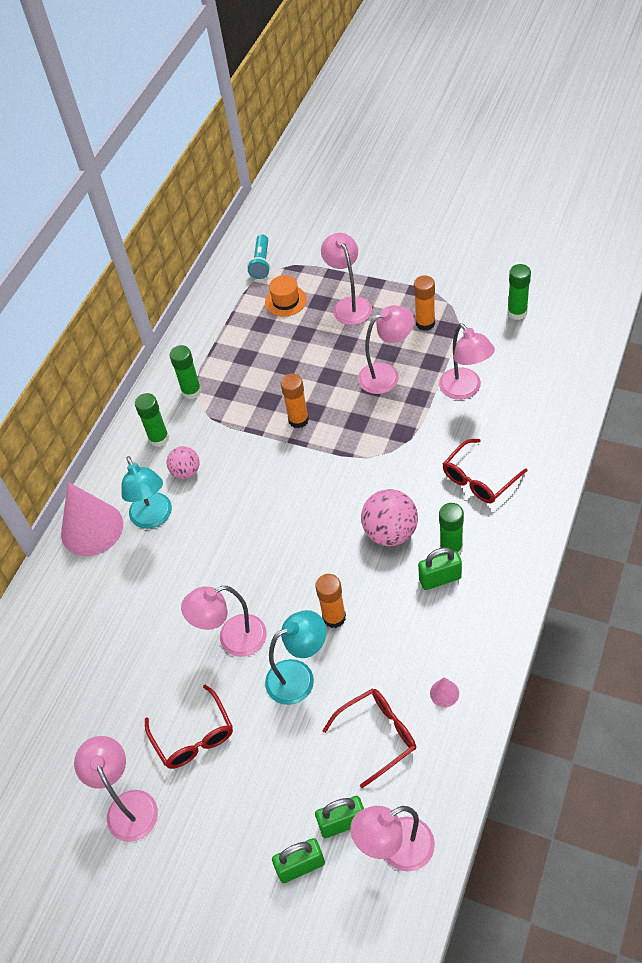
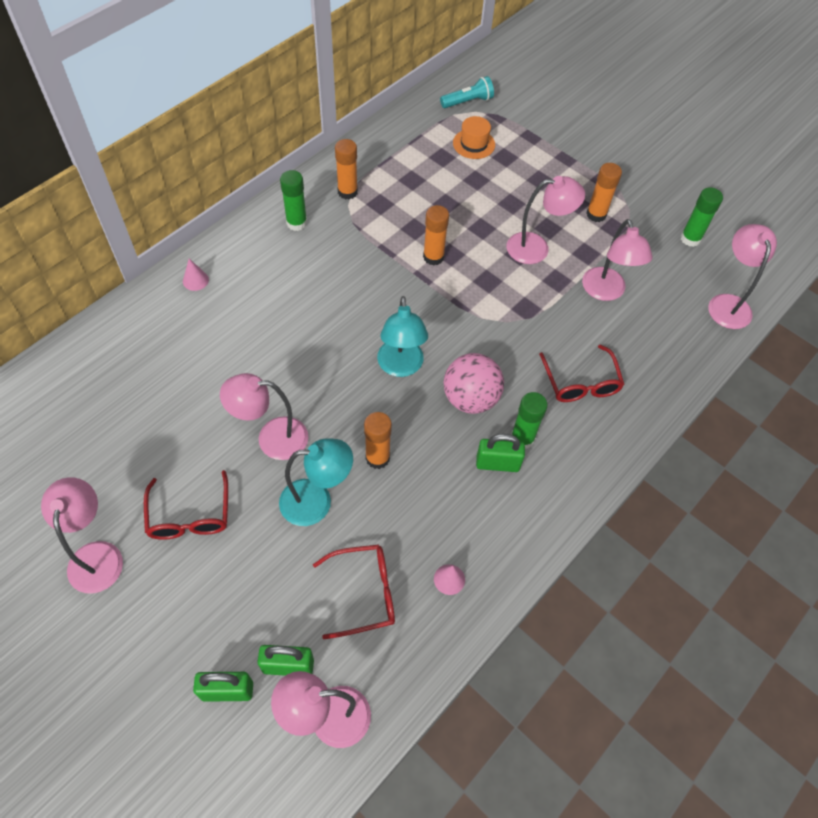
camera: 10 degrees right, 5 degrees up
(92, 528) = (195, 280): pink cone -> pink cone, size x0.40
(154, 518) = (256, 293): turquoise lamp -> turquoise lamp (401, 367)
(186, 472) = (306, 263): pink ball -> none
(191, 391) = (347, 192): green glue stick -> orange glue stick
(261, 263) = (468, 101): turquoise flashlight -> turquoise flashlight turned 135 degrees counterclockwise
(349, 305) = (531, 170): pink lamp -> pink lamp (728, 303)
(479, 479) = (580, 382): red glasses -> red glasses turned 75 degrees counterclockwise

